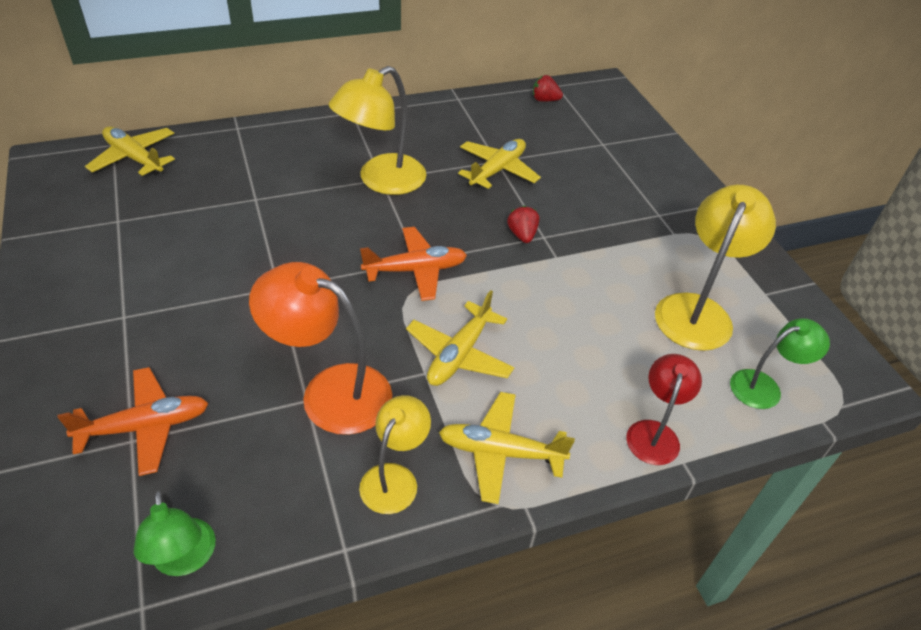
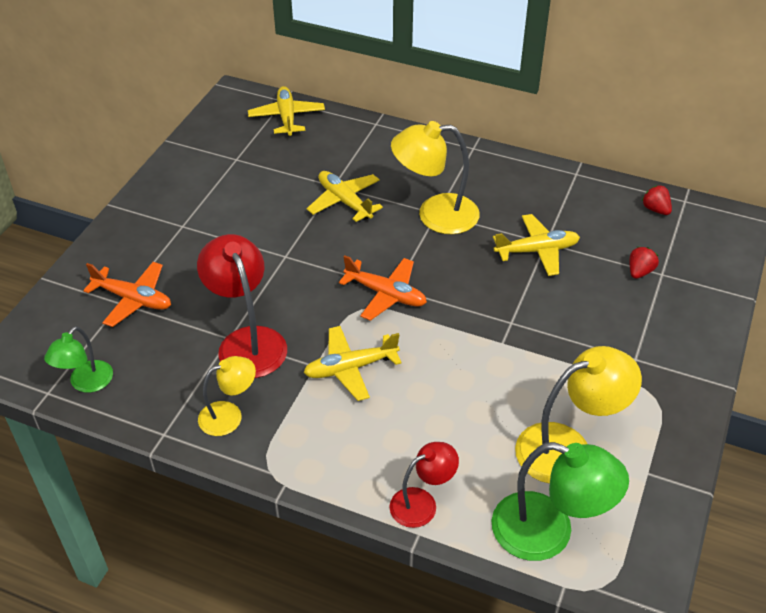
camera: 45 degrees right, 0 degrees up
(330, 391) = (247, 341): orange lamp -> red lamp
(500, 452) = (306, 444): yellow plane -> yellow plane (344, 201)
(522, 235) = (495, 312): red strawberry -> red strawberry (640, 272)
(764, 386) = (548, 532): green lamp -> green lamp, size x1.67

